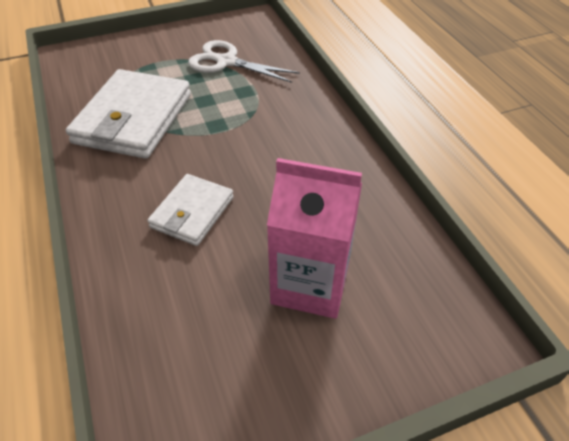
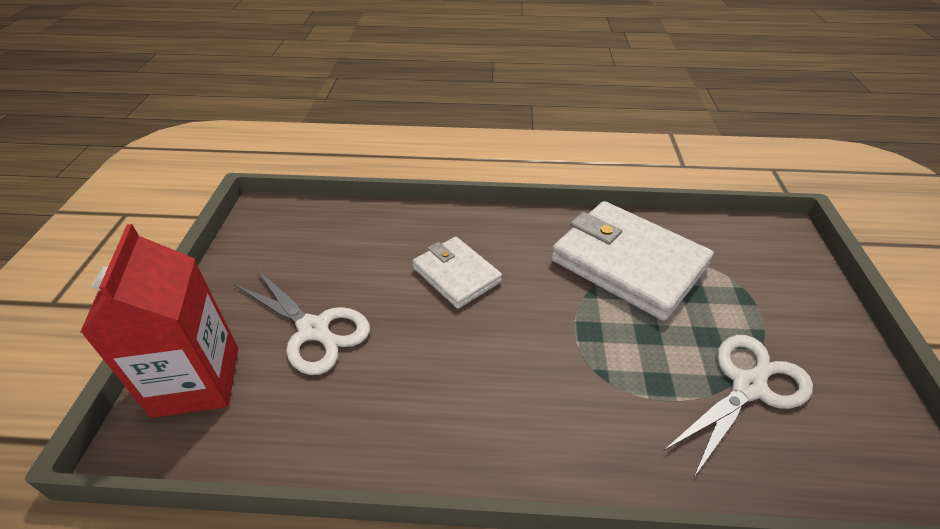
camera: 115 degrees right, 5 degrees down
(310, 284) = (313, 330): pink carton -> white scissors
(414, 339) = (197, 381): none -> red carton

